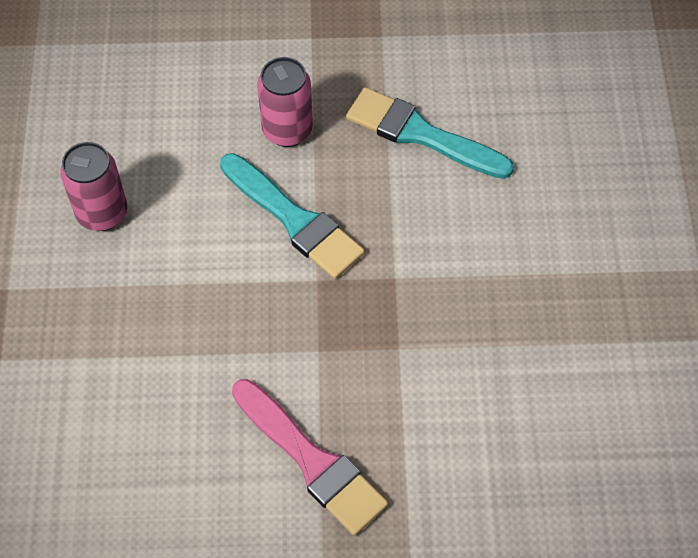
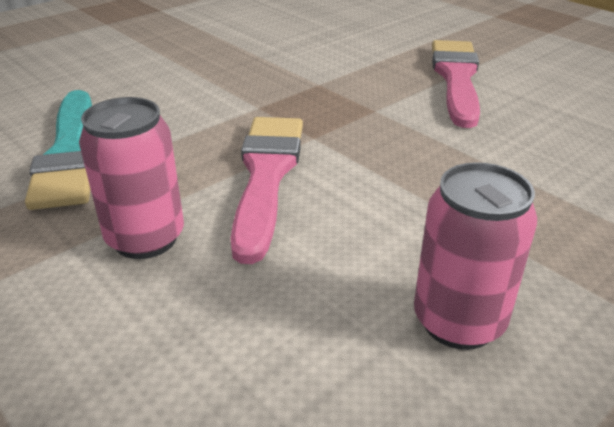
camera: 130 degrees left, 25 degrees down
(294, 220) = (266, 176): turquoise brush -> pink brush

